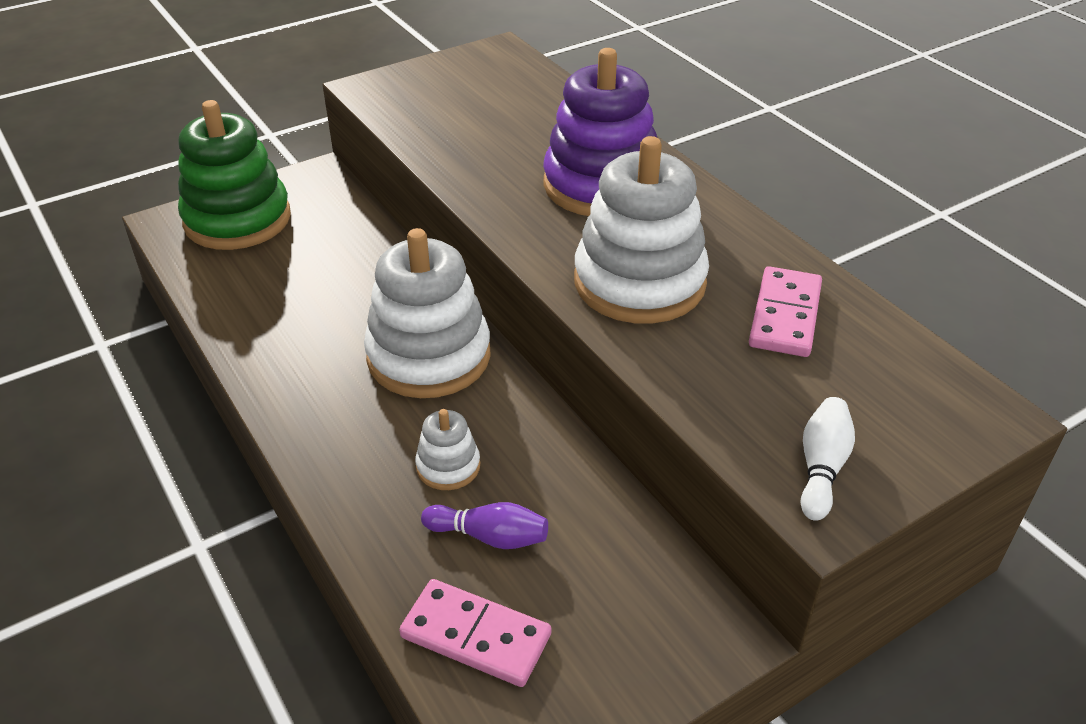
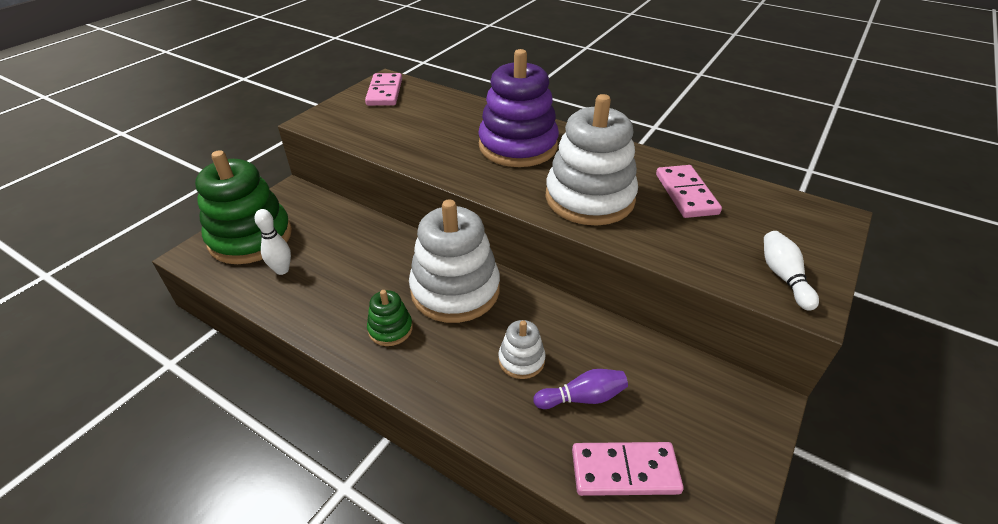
camera: 25 degrees left, 0 degrees up
(248, 269) = (282, 270): none -> white bowling pin
(322, 377) = (390, 329): none -> green stacking toy
(483, 66) = (385, 92): none -> pink domino

